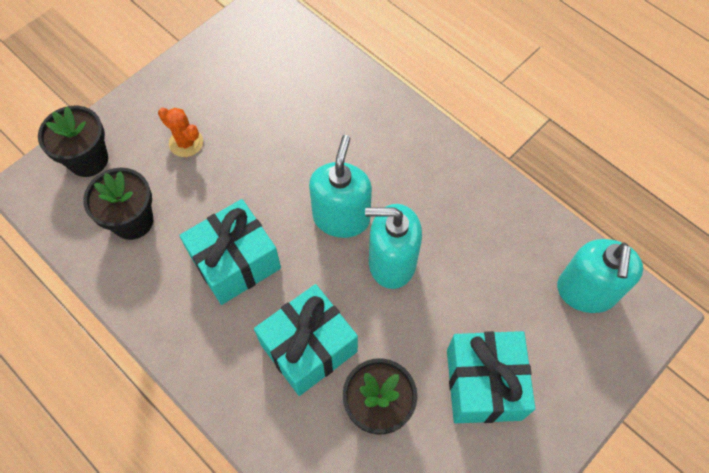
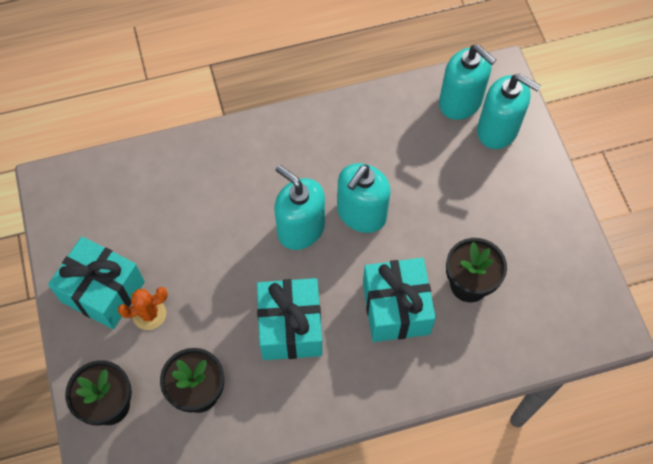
camera: 60 degrees left, 0 degrees up
(483, 384) = (490, 205): turquoise gift -> turquoise gift (103, 291)
(580, 346) = (497, 130): none -> turquoise soap dispenser

